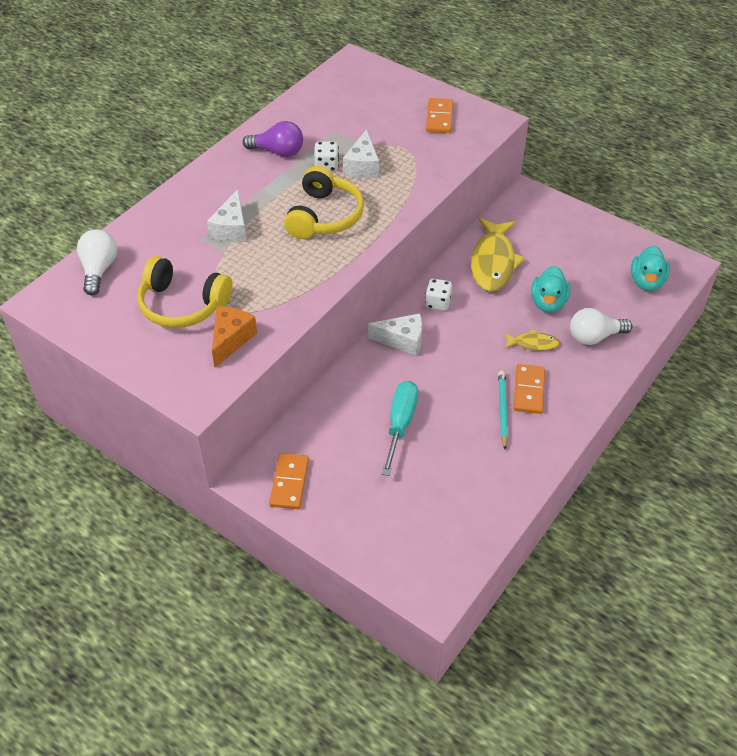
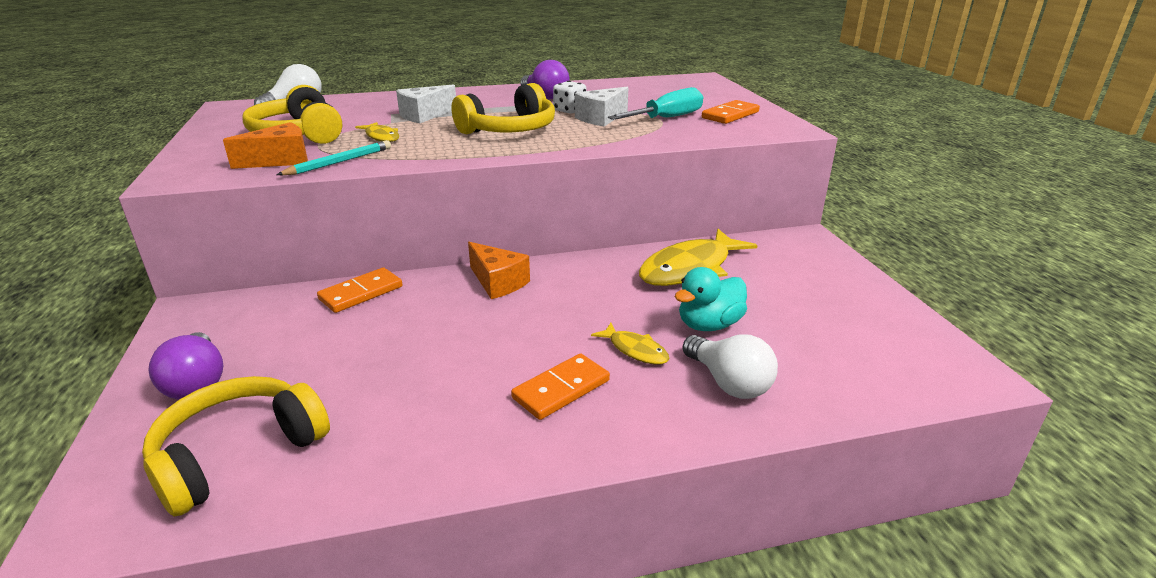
camera: 40 degrees right, 20 degrees down
(250, 274) = (381, 137): none -> yellow fish
(289, 482) = (207, 329): orange domino -> orange domino (361, 293)
(349, 511) = (197, 383): none -> purple light bulb
(400, 424) = (378, 341): turquoise screwdriver -> turquoise screwdriver (667, 118)
(402, 340) = (498, 282): white cheese -> orange cheese
(437, 524) = (238, 454): none -> yellow headphones
(438, 303) = (580, 272): white dice -> none
(502, 410) = (500, 390): turquoise pencil -> turquoise pencil (339, 162)
(594, 337) = (729, 383): white light bulb -> white light bulb turned 150 degrees counterclockwise
(646, 282) = (885, 365): turquoise duck -> none

